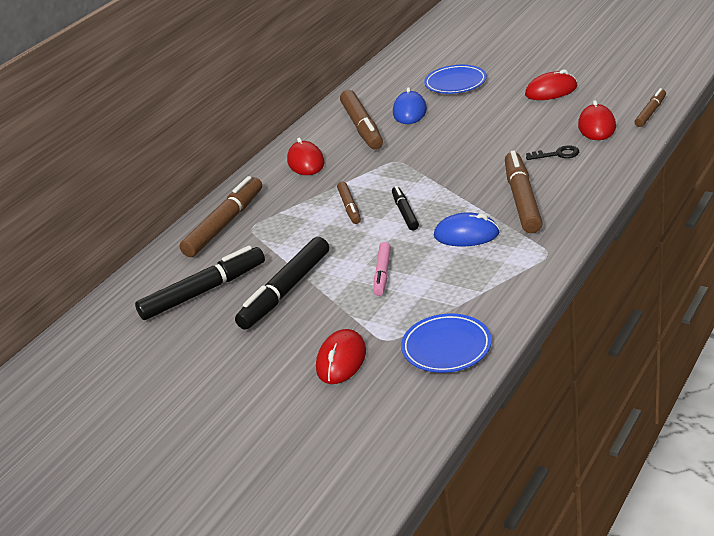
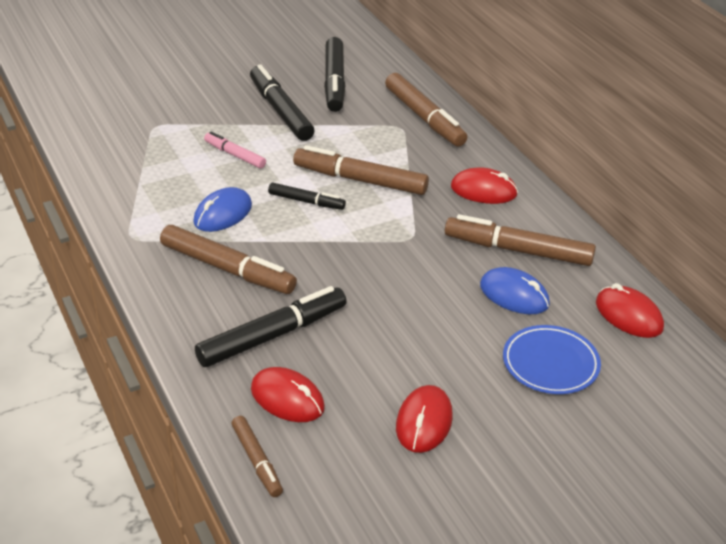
camera: 115 degrees right, 5 degrees up
(341, 360) = (164, 102): red mouse -> red mouse (628, 315)
(349, 207) = (360, 180): brown marker -> brown marker, size x1.78
(446, 347) = (107, 142): blue plate -> none
(557, 154) = (273, 335): black key -> black marker

